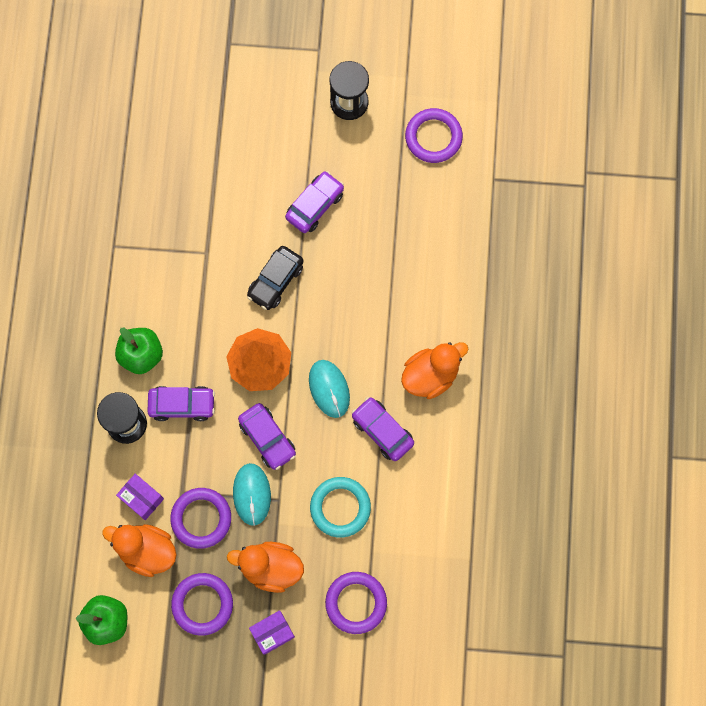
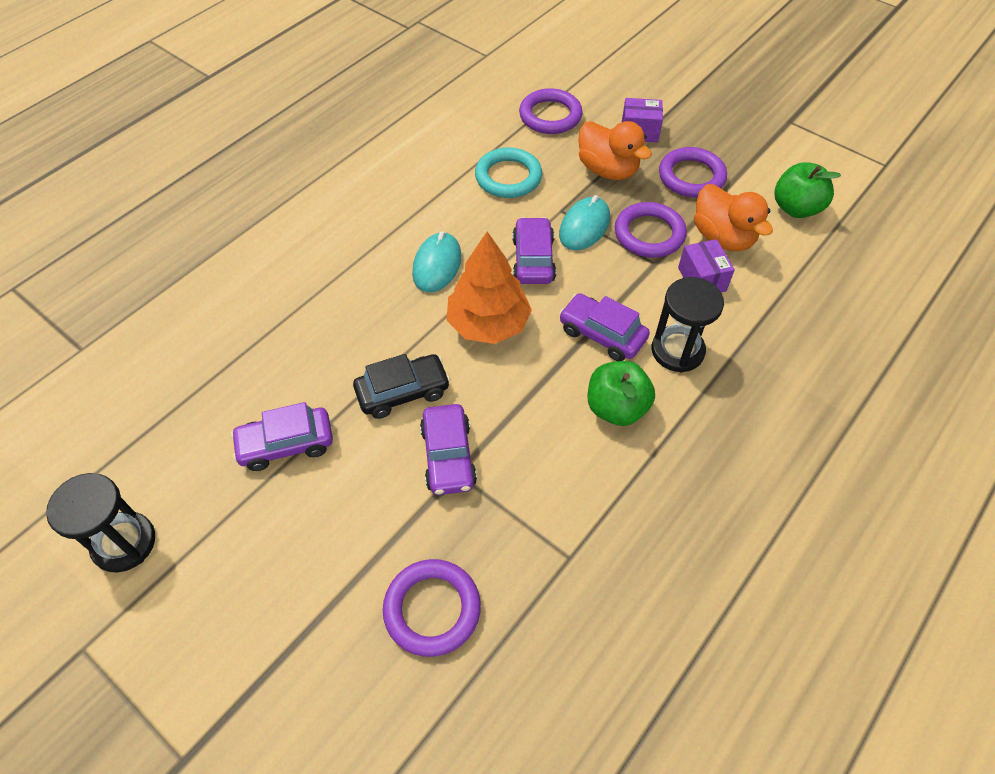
camera: 145 degrees left, 20 degrees down
(382, 431) = (418, 208): purple car -> purple car (448, 456)
(430, 375) = (332, 223): orange duck -> none
(433, 137) = (84, 432): purple ring -> purple ring (432, 609)

